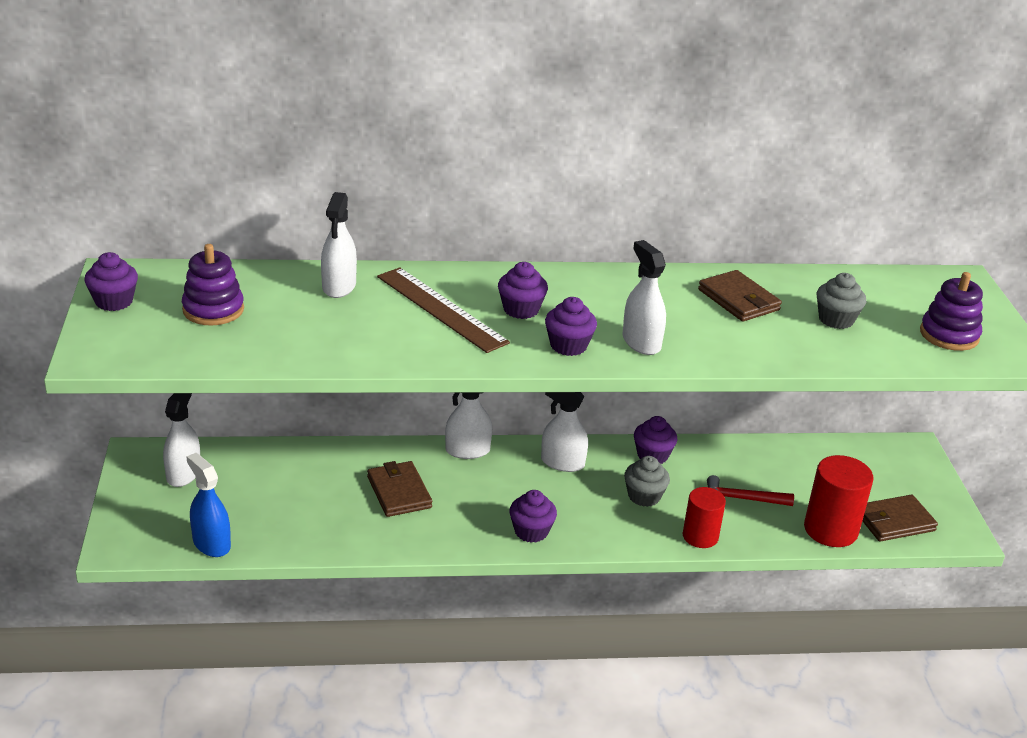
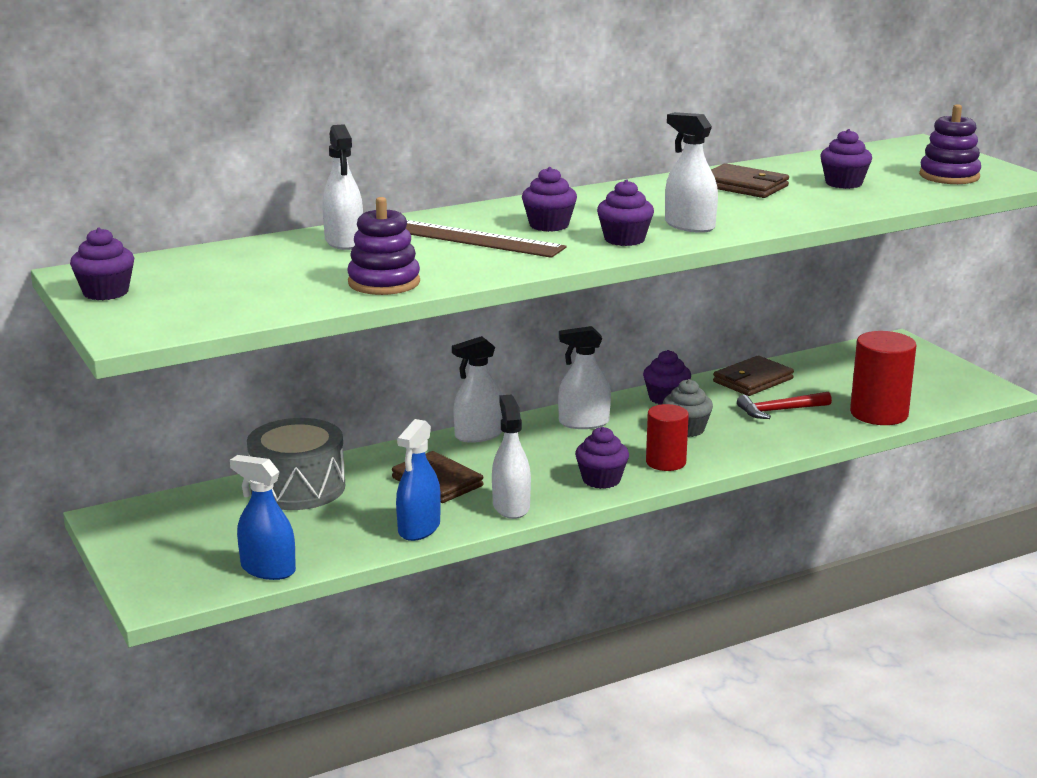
camera: 20 degrees left, 10 degrees down
(183, 474) = (181, 521): white spray bottle -> white spray bottle (511, 506)
(213, 310) = (227, 279): purple stacking toy -> purple stacking toy (384, 283)
(290, 465) = (298, 487): none -> grey drum
(350, 538) = (419, 528): none -> blue spray bottle
(700, 536) = (766, 445): red cylinder -> red cylinder (666, 462)
(836, 319) = (843, 183): grey cupcake -> purple cupcake
(894, 522) = (928, 395): brown wallet -> brown wallet (753, 380)

